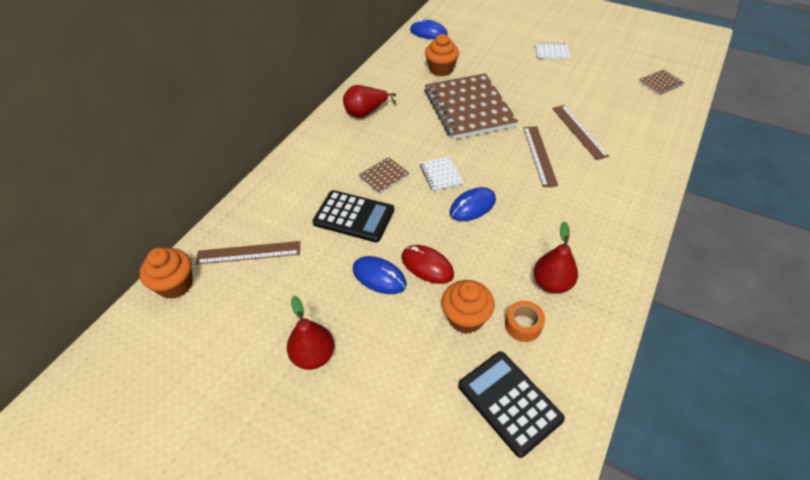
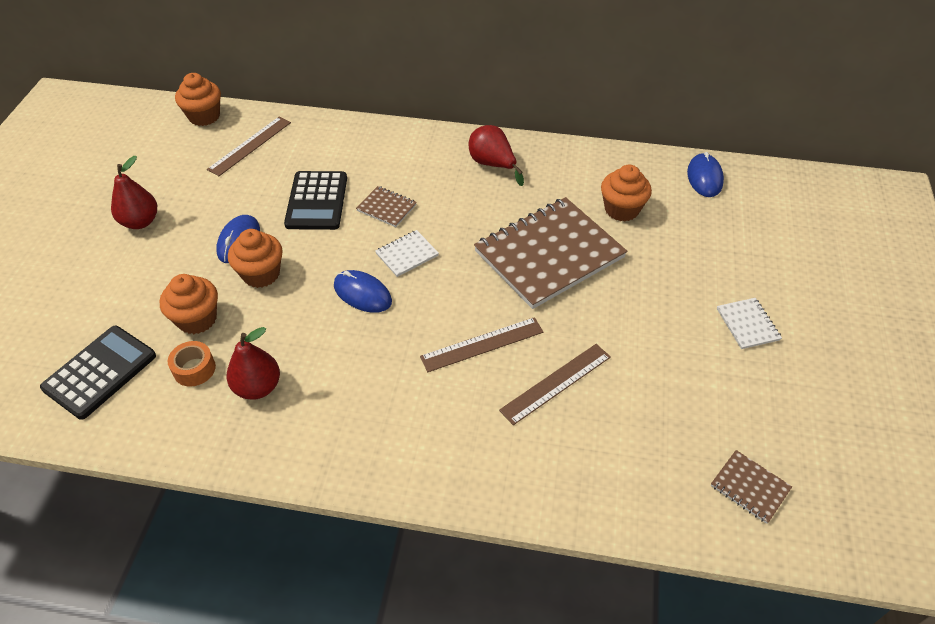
camera: 70 degrees right, 0 degrees up
(248, 253) = (250, 145): brown ruler -> brown ruler turned 60 degrees clockwise
(427, 266) = (261, 274): red mouse -> orange cupcake

